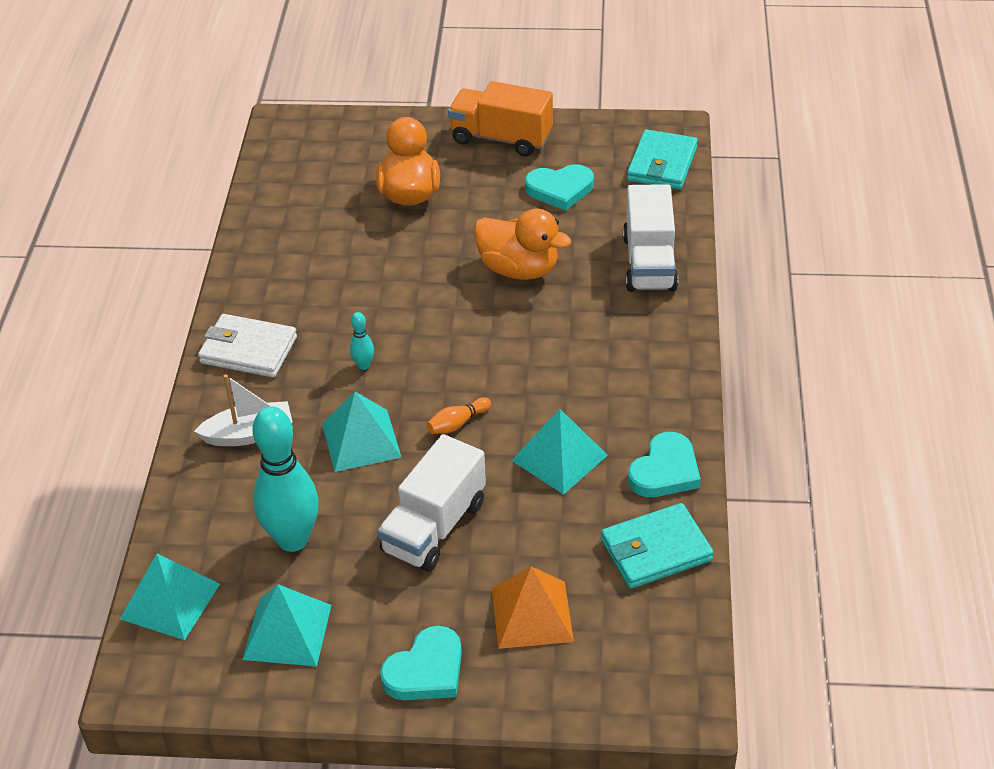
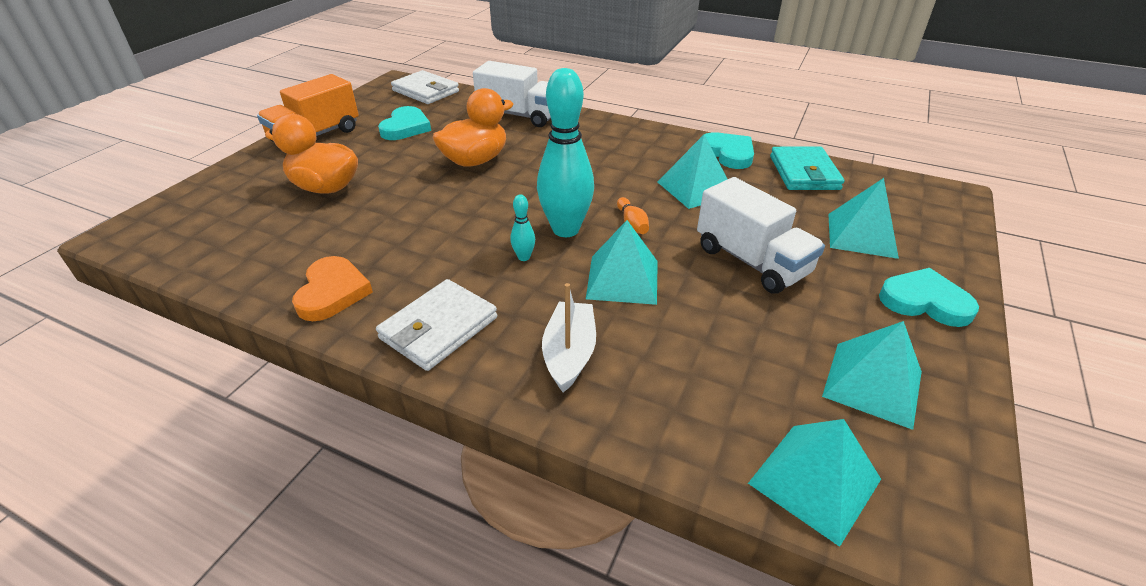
camera: 70 degrees left, 5 degrees down
(265, 273) = (332, 292): none -> orange heart
(293, 539) = (741, 352): turquoise bowling pin -> turquoise bowling pin (565, 229)
(426, 670) = (924, 301): turquoise heart -> turquoise heart turned 45 degrees counterclockwise
(531, 614) = (861, 235): orange pyramid -> turquoise pyramid
(662, 164) = (426, 91): turquoise wallet -> white wallet

